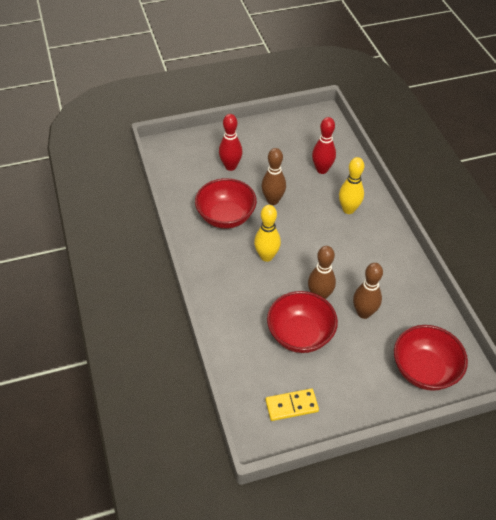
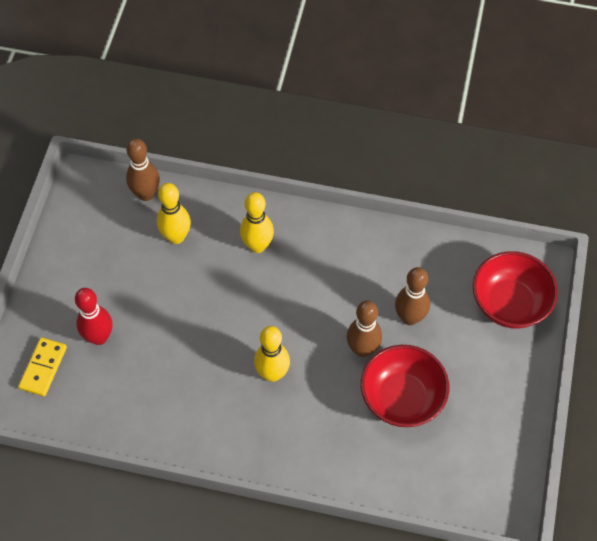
camera: 60 degrees left, 10 degrees up
(226, 217) = (181, 387): red bowl -> none
(273, 200) = (189, 319): brown bowling pin -> brown bowling pin (146, 194)
(291, 406) = (485, 456): yellow domino -> yellow domino (43, 368)
(322, 170) = (176, 237): red bowling pin -> yellow bowling pin

